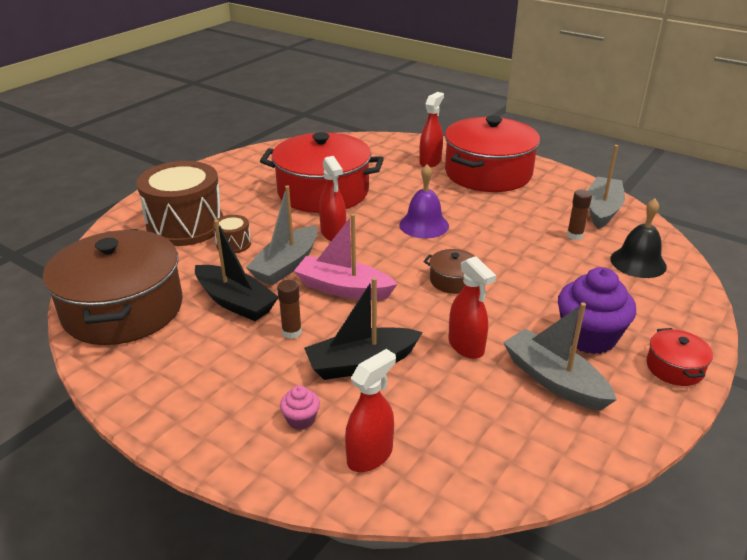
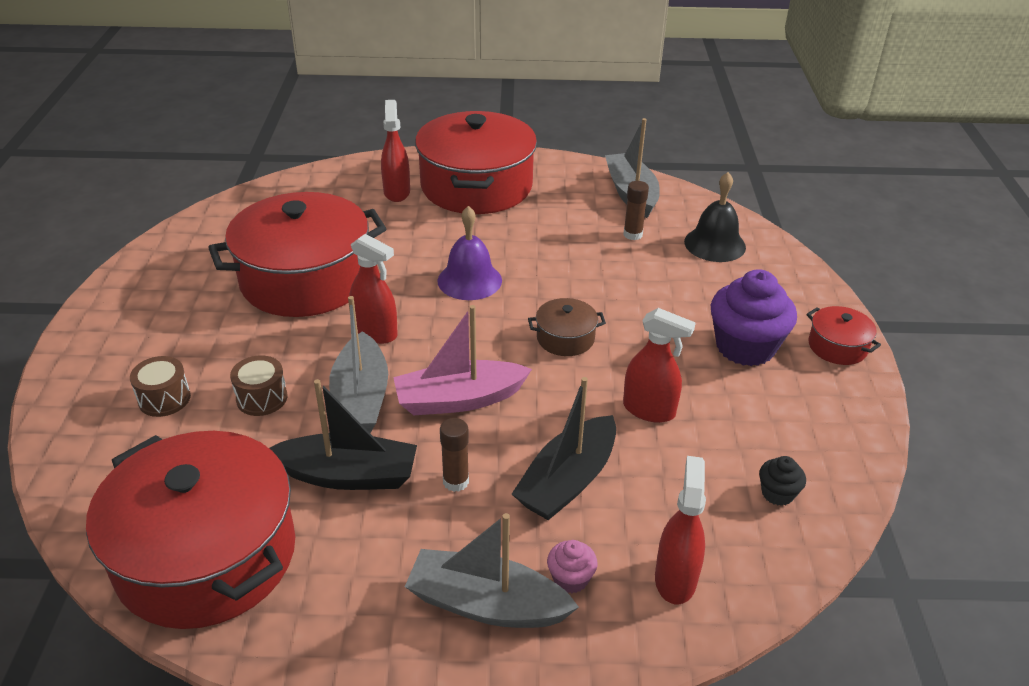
camera: 35 degrees left, 5 degrees up
(123, 309) = (206, 555): brown pot -> red pot
(185, 225) = (164, 399): brown drum -> brown drum, size x0.44
(508, 441) = (777, 493): none -> black cupcake
(554, 380) = (757, 408): grey boat -> grey boat (487, 604)

